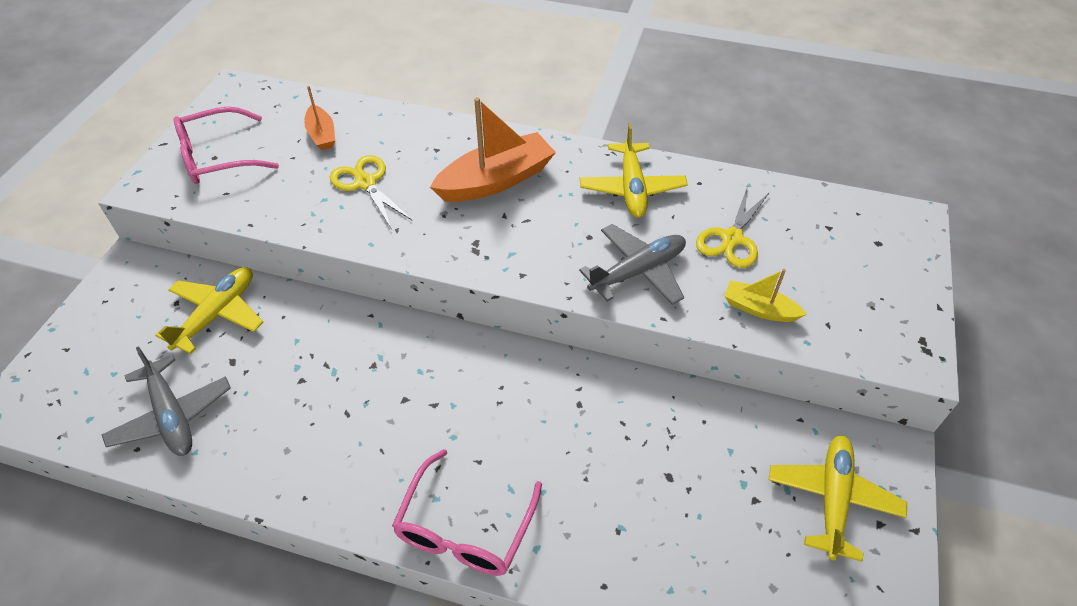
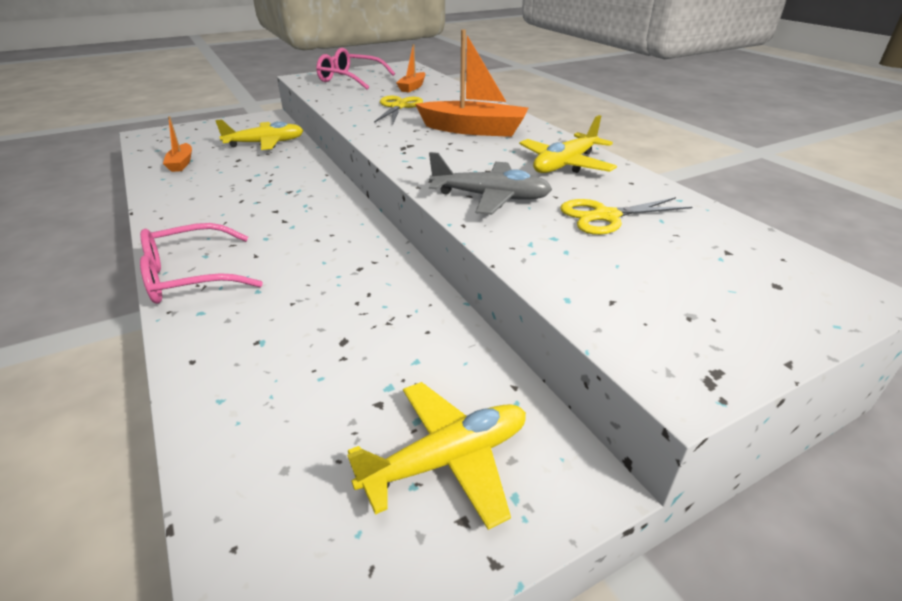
camera: 45 degrees right, 15 degrees down
(171, 415) = (181, 163): grey plane -> orange boat
(759, 309) = (556, 259): yellow boat -> none

